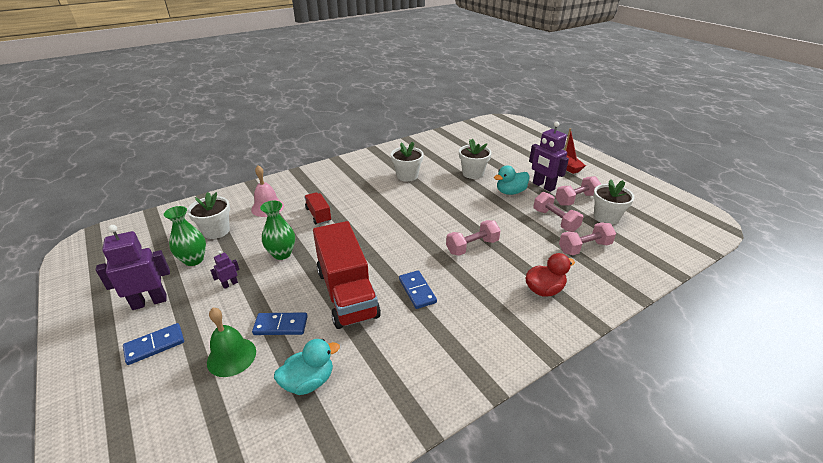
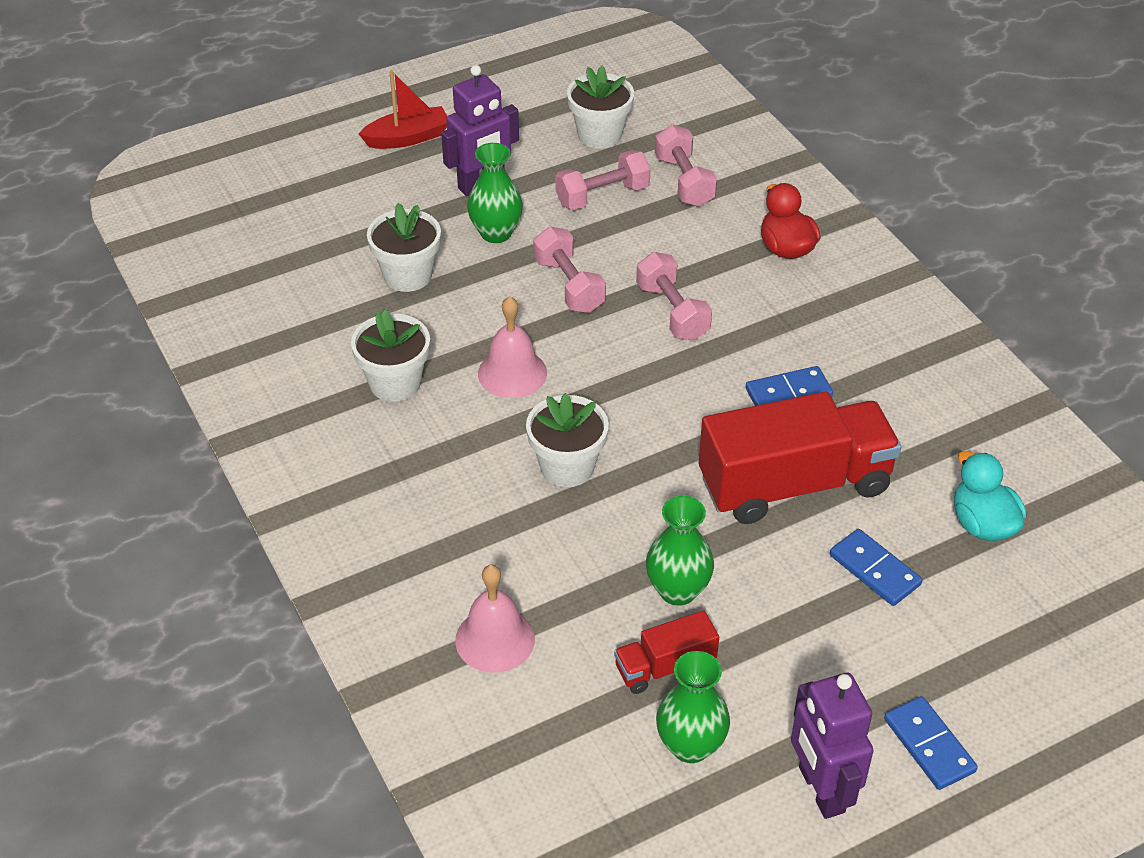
camera: 85 degrees left, 10 degrees up
(216, 231) = (584, 726): white flower pot -> white flower pot (567, 467)
(230, 284) = (769, 663): purple robot -> none
(231, 356) = (945, 627): green bell -> none
(280, 325) = (875, 570): blue domino -> blue domino turned 45 degrees counterclockwise
(318, 215) = (540, 539): red truck -> red truck (665, 666)
(417, 202) = (512, 373): none -> pink bell
(510, 192) = (496, 233): turquoise duck -> green vase
(576, 199) = (537, 155): pink dumbbell -> pink dumbbell (569, 285)

